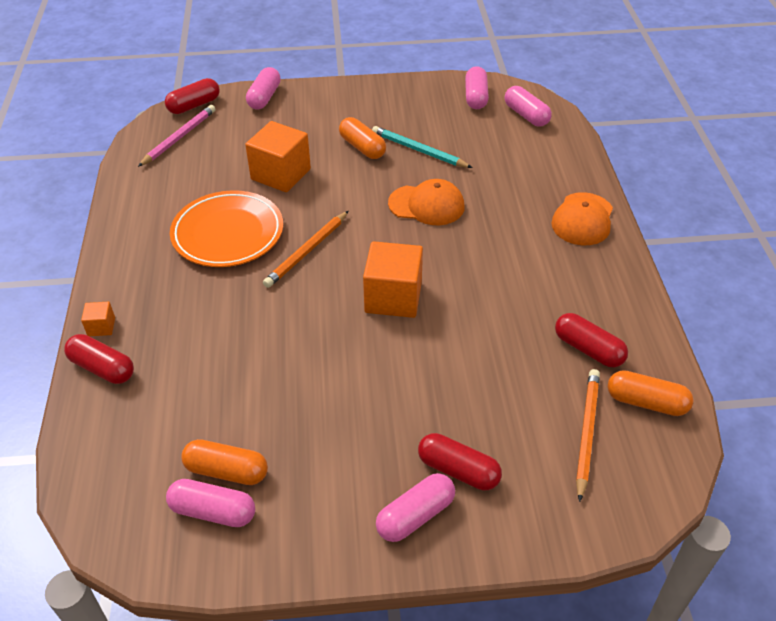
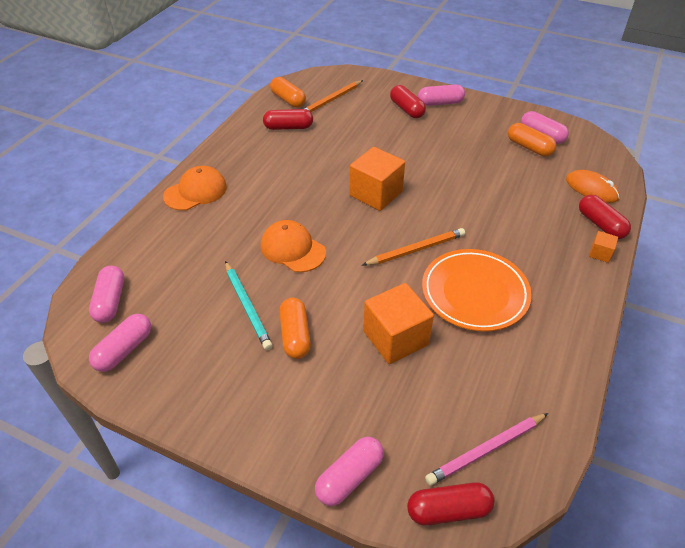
camera: 150 degrees left, 0 degrees up
(118, 424) = (591, 189): none -> orange mouse
(588, 349) = (288, 127): red capsule -> red capsule turned 75 degrees counterclockwise

